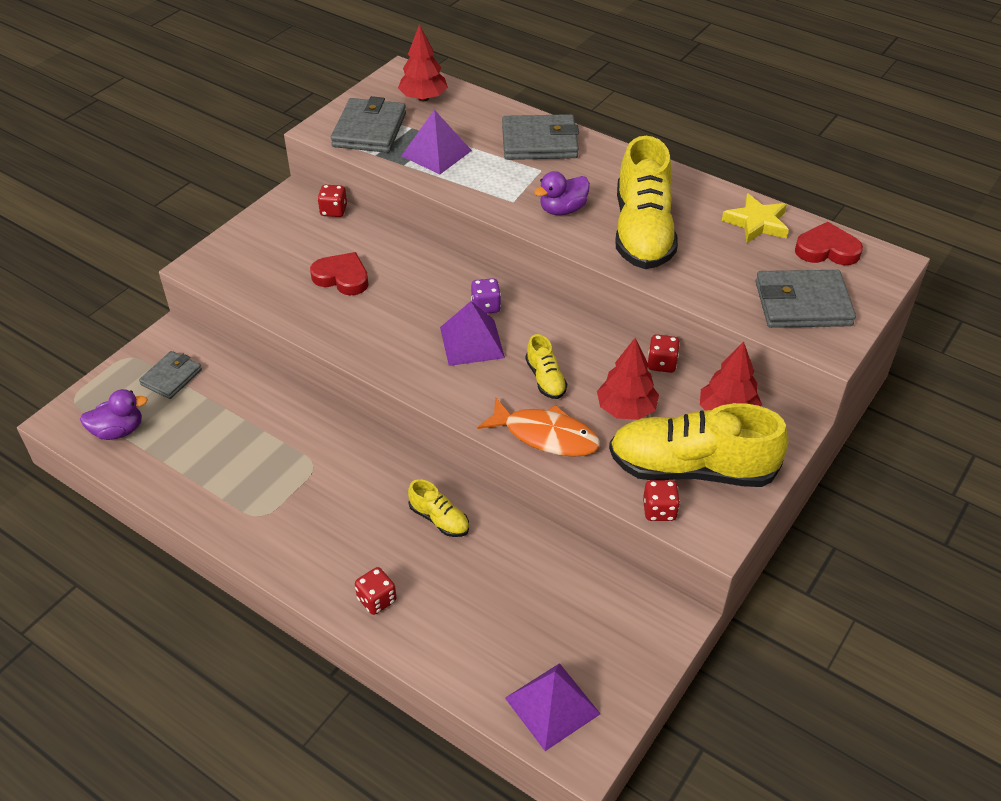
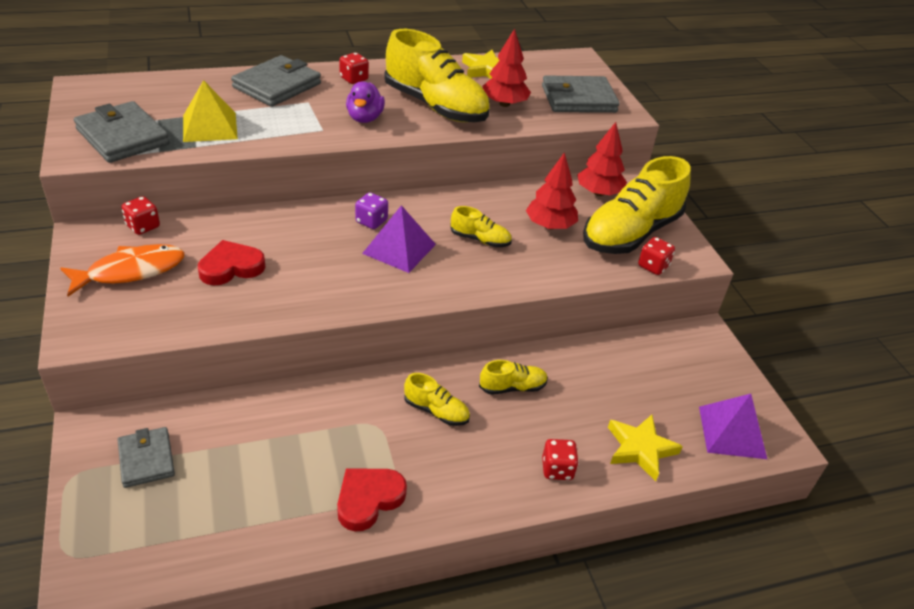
camera: 55 degrees left, 5 degrees down
(118, 431) = (163, 539): purple duck -> none
(363, 489) = (436, 411): none -> yellow shoe
(423, 98) = (132, 96): red tree -> red tree (504, 104)
(436, 153) = (209, 127): purple pyramid -> yellow pyramid
(457, 645) = (640, 449): none -> yellow star
(546, 435) = (534, 271): orange fish -> orange fish (131, 271)
(661, 364) = (526, 189): red dice -> red dice (354, 79)
(802, 303) = (578, 99): grey wallet -> grey wallet turned 45 degrees clockwise
(827, 250) = (543, 66): red heart -> red heart (368, 499)

